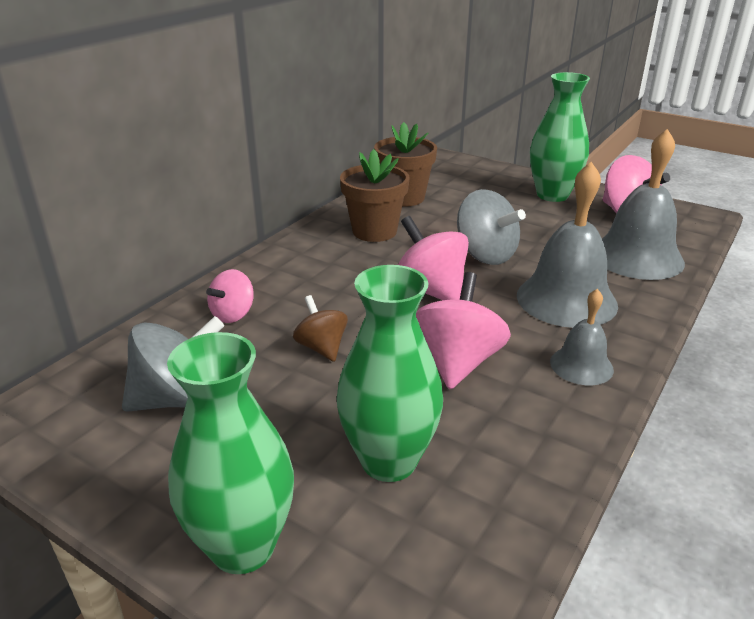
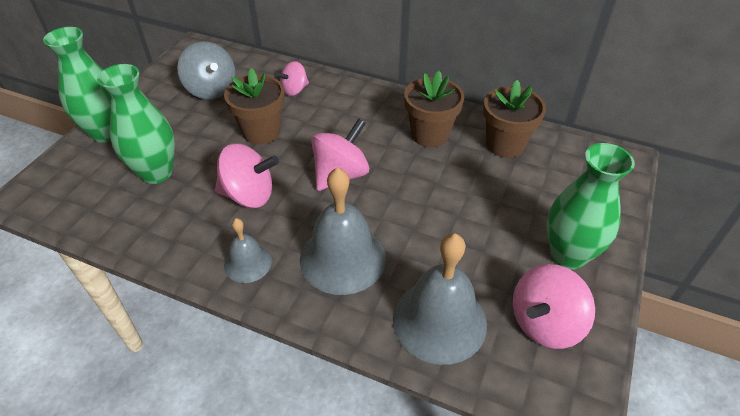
camera: 80 degrees right, 15 degrees up
(233, 314) = (294, 90): pink spinning top -> pink spinning top turned 60 degrees counterclockwise
(322, 348) = (261, 132): brown spinning top -> brown flower pot
(485, 255) = (408, 204): grey spinning top -> none

